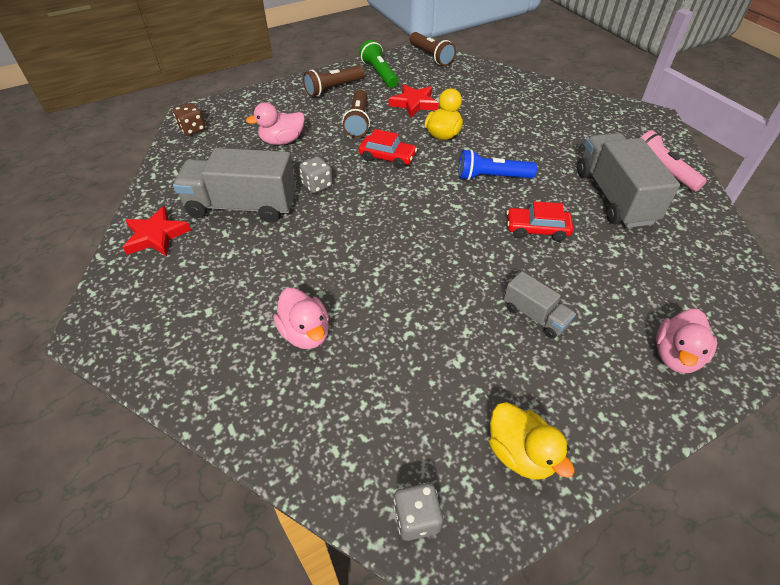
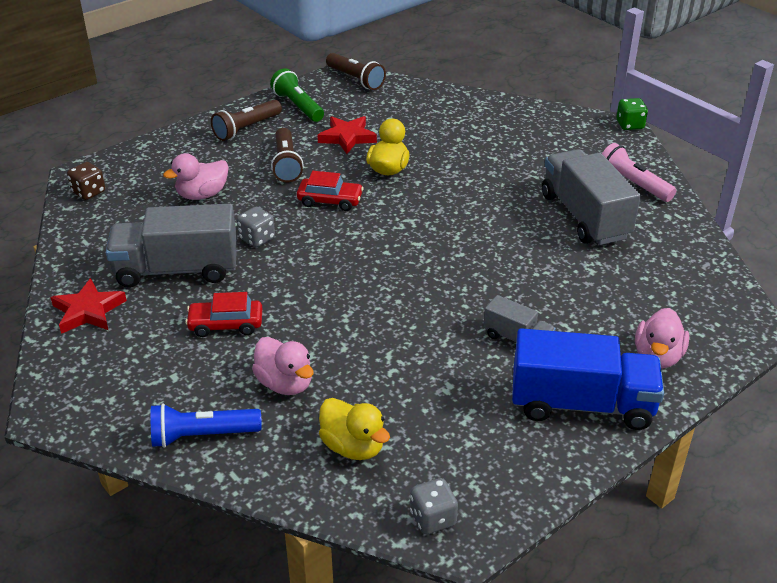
camera: 10 degrees left, 10 degrees down
(492, 177) = (451, 210): blue flashlight -> blue flashlight (202, 435)
(520, 453) = (520, 456): yellow duck -> yellow duck (353, 446)
(537, 229) = (508, 258): red car -> red car (226, 324)
(592, 400) = (581, 404): none -> blue truck
(663, 115) = (630, 125): none -> green dice

